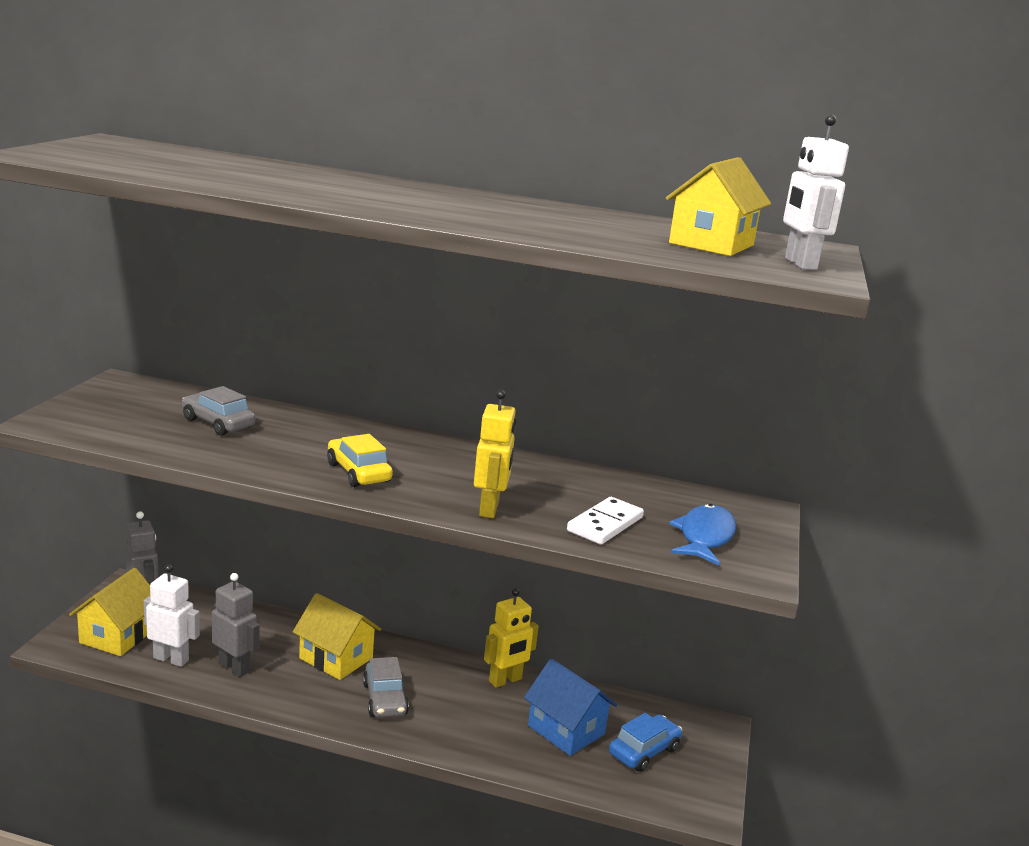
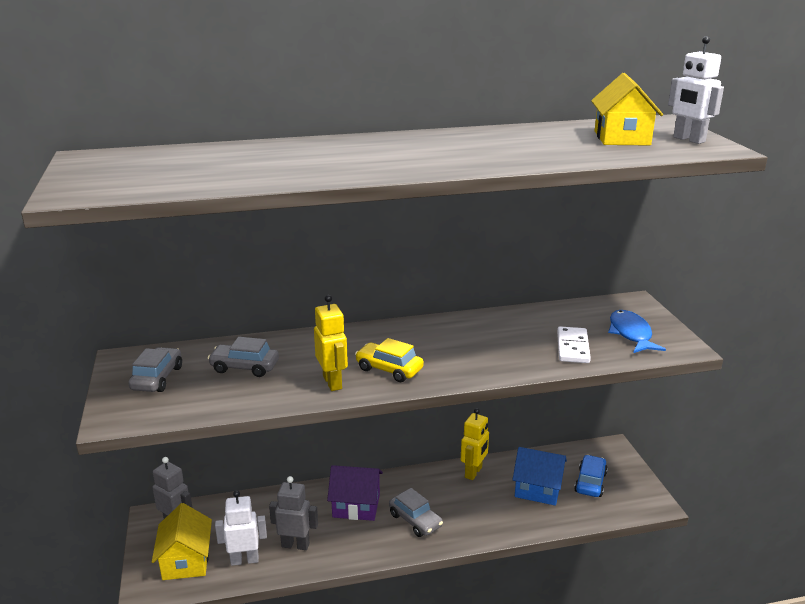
camera: 25 degrees left, 5 degrees up
(127, 405) = (157, 378): none -> grey car
(336, 658) = (356, 506): yellow house -> purple house
(489, 509) = (499, 364): yellow robot -> yellow robot (333, 382)

